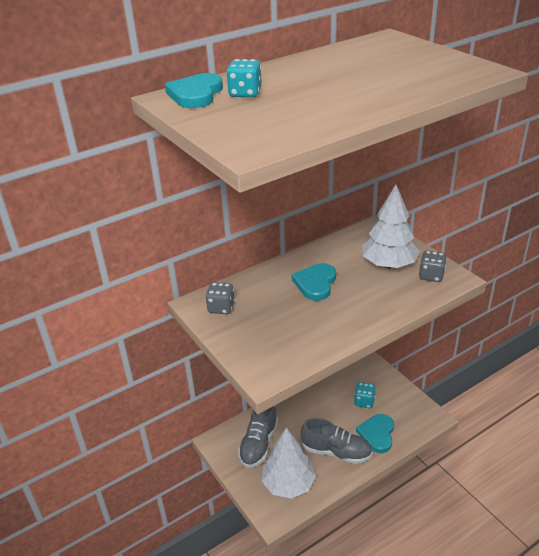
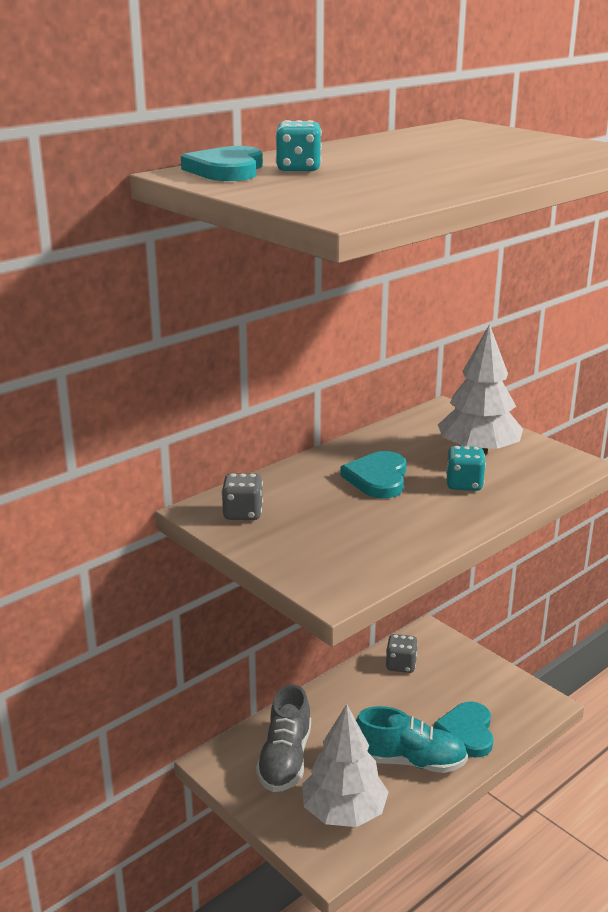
camera: 10 degrees left, 10 degrees down
(336, 452) = (409, 761): grey shoe -> turquoise shoe
(364, 402) = (438, 689): turquoise dice -> turquoise dice (464, 484)
(431, 276) = (543, 463): grey dice -> grey dice (401, 665)

